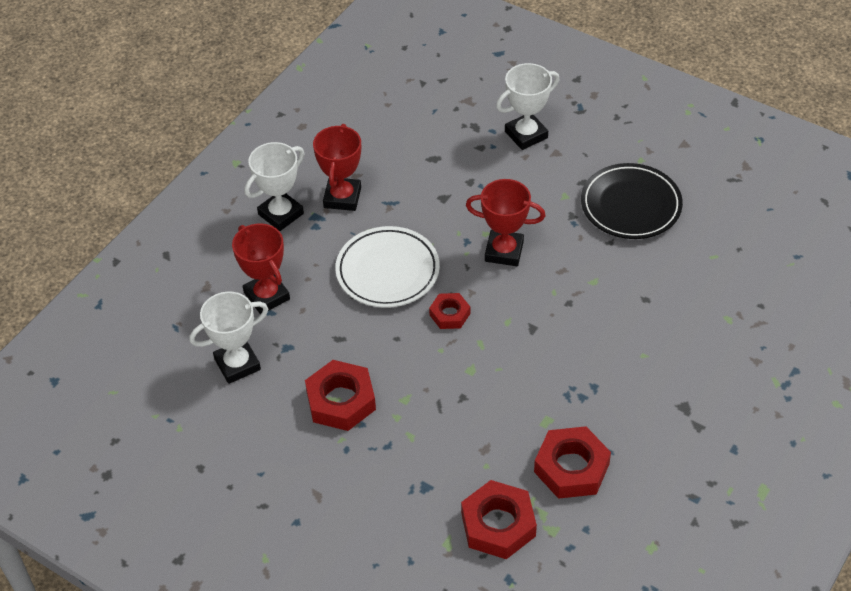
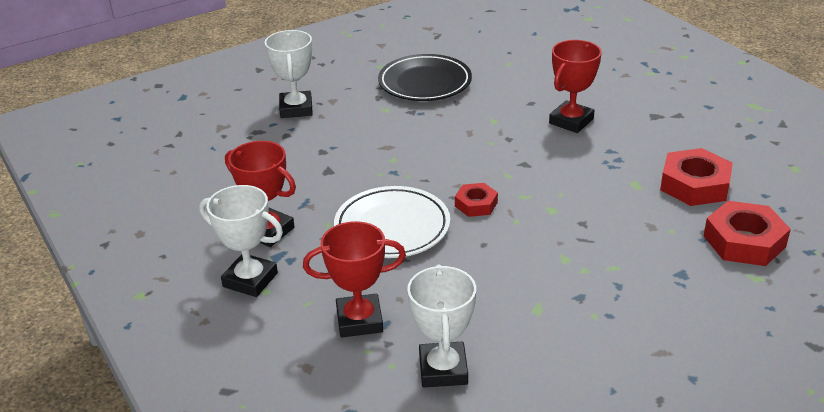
camera: 65 degrees left, 15 degrees down
(281, 214) = (250, 280): white trophy -> white trophy turned 45 degrees counterclockwise
(341, 401) = (542, 302): red nut -> none
(504, 251) = (423, 155): red trophy -> red trophy (571, 121)

